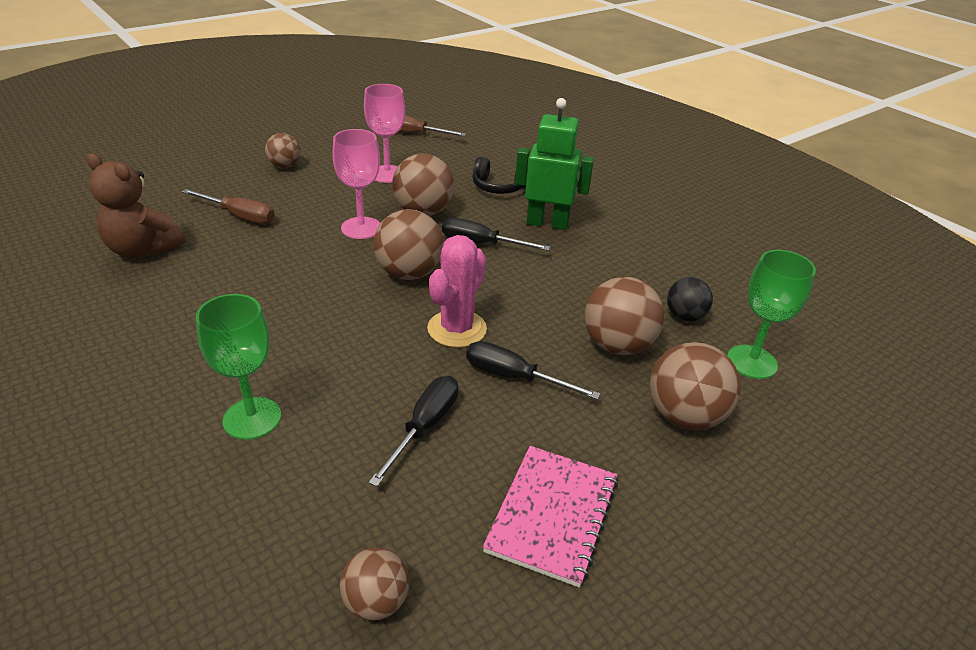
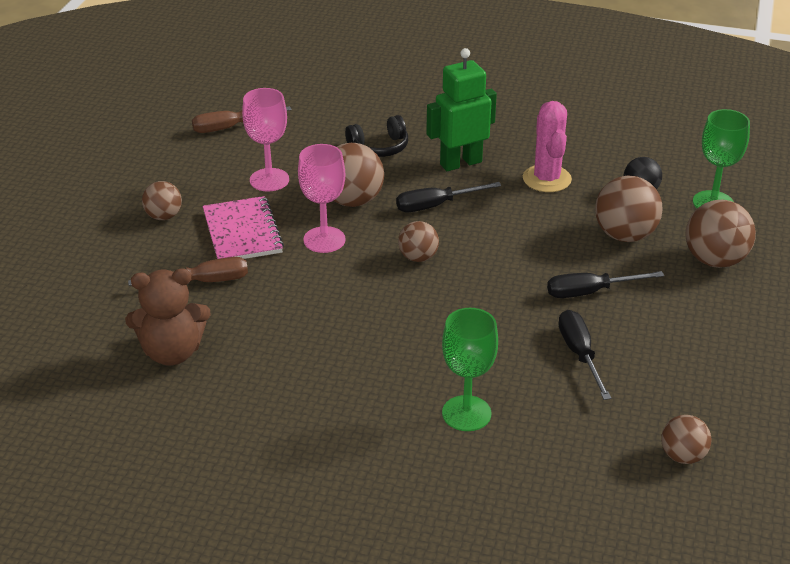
camera: 35 degrees left, 0 degrees up
(409, 273) = (418, 257): brown ball -> brown ball, size x0.61
(457, 329) = (510, 280): pink cactus -> pink cactus (547, 179)
(552, 515) = (713, 359): pink notebook -> pink notebook (242, 232)

